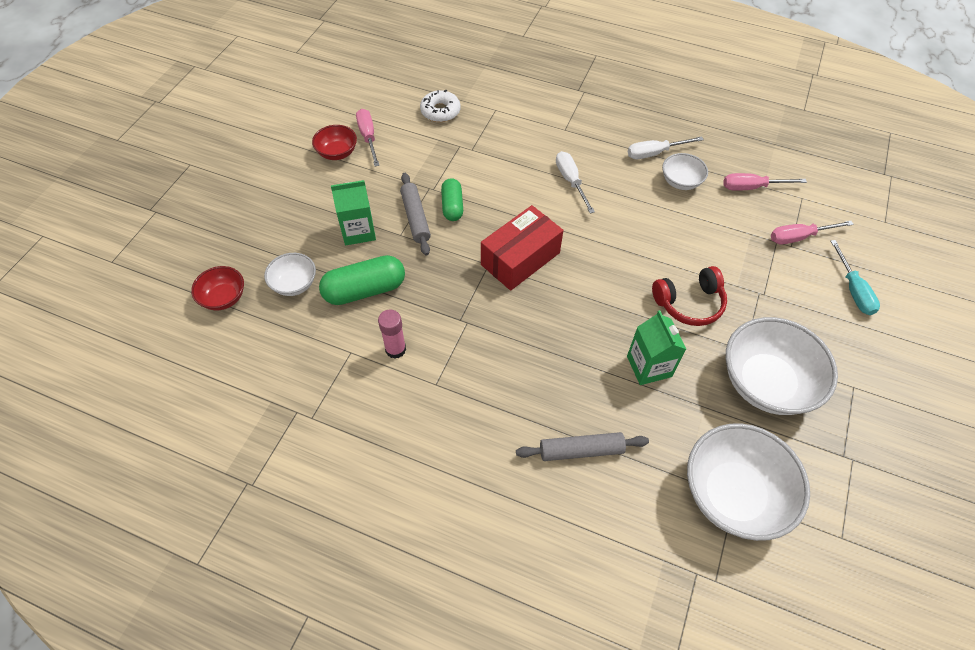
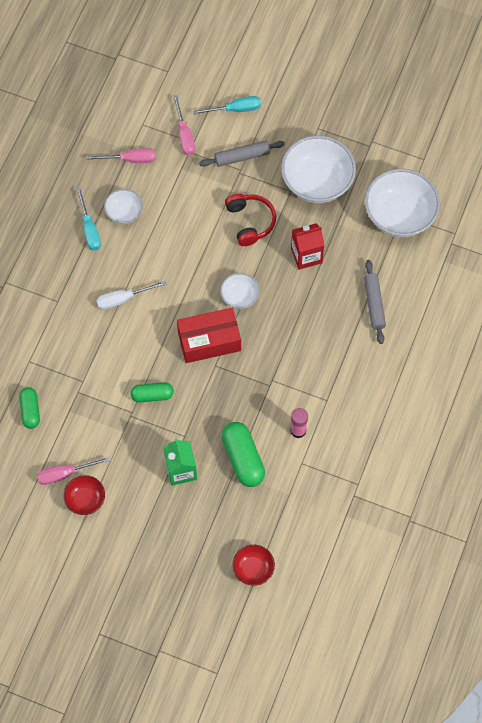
camera: 90 degrees left, 10 degrees up
(294, 284) = (238, 515): white bowl -> white bowl (240, 297)
(415, 218) = (166, 424): grey rolling pin -> grey rolling pin (242, 156)
(440, 111) = (30, 411): white donut -> green capsule
(520, 259) = (209, 341): red box -> red box turned 60 degrees counterclockwise
(649, 366) = (306, 255): green carton -> red carton
(654, 153) = (89, 229): white screwdriver -> turquoise screwdriver
(752, 187) = (131, 159): pink screwdriver -> pink screwdriver turned 90 degrees counterclockwise

